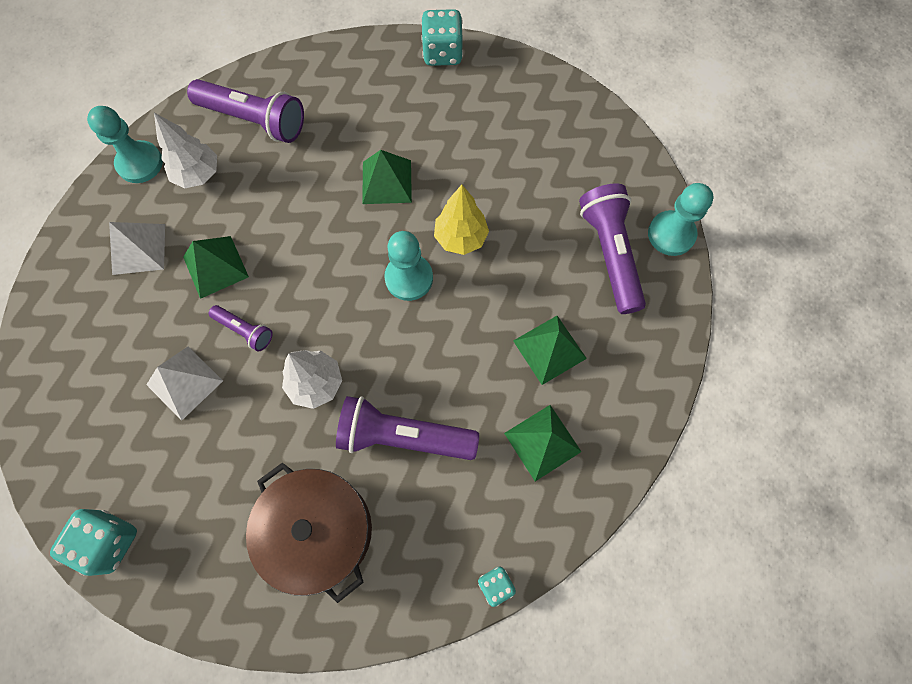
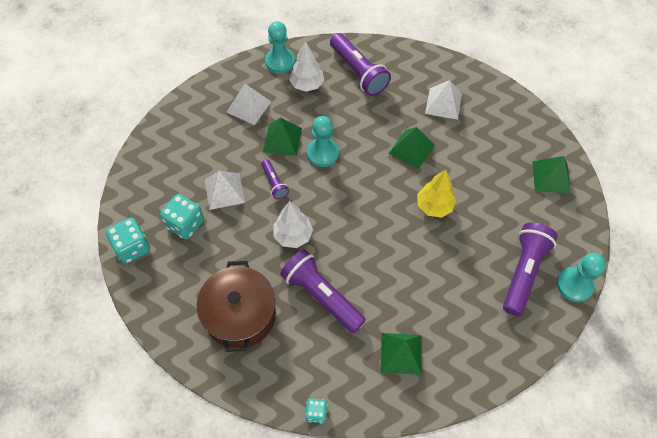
camera: 35 degrees right, 10 degrees down
(386, 102) = (443, 103): none -> white pyramid
(409, 278) = (386, 210): turquoise pawn -> turquoise pawn (322, 153)
(442, 53) = (498, 94): turquoise dice -> turquoise dice (185, 224)
(549, 349) = (443, 303): green pyramid -> green pyramid (551, 177)

